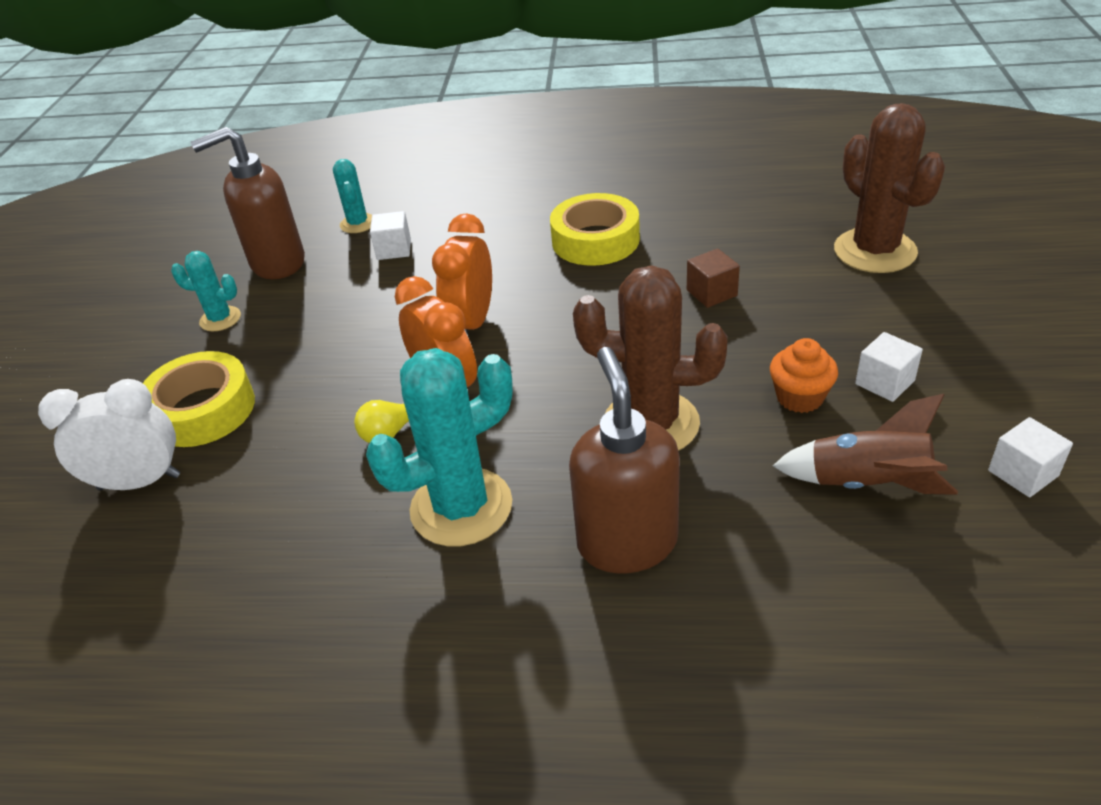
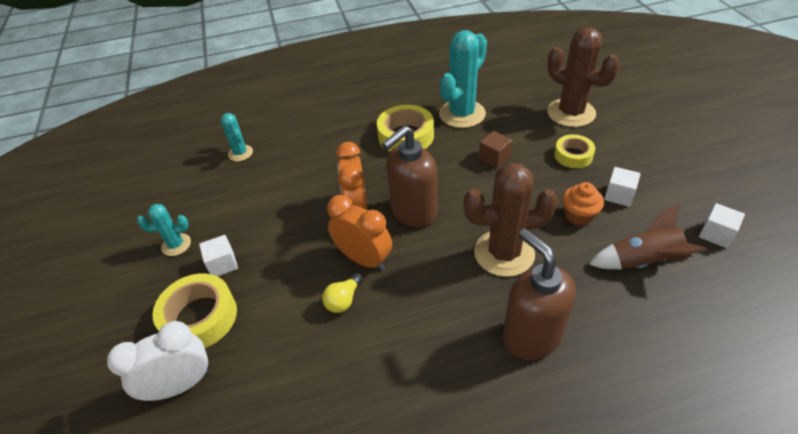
camera: 20 degrees left, 5 degrees up
(277, 263) = (197, 194): brown soap dispenser -> brown soap dispenser (413, 212)
(394, 249) = (276, 167): white cube -> white cube (222, 264)
(461, 507) = (418, 341): turquoise cactus -> turquoise cactus (462, 114)
(842, 312) = (573, 155): none -> yellow tape

